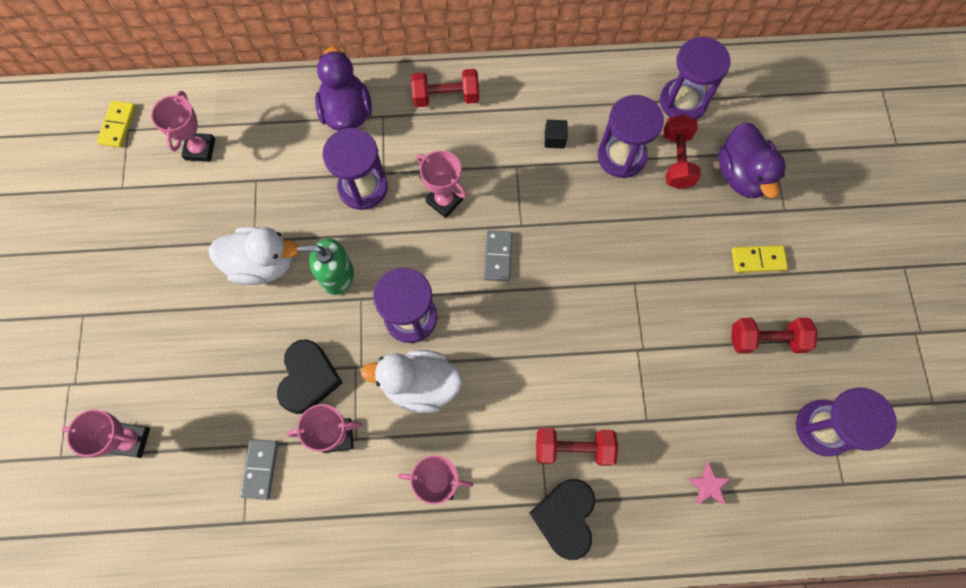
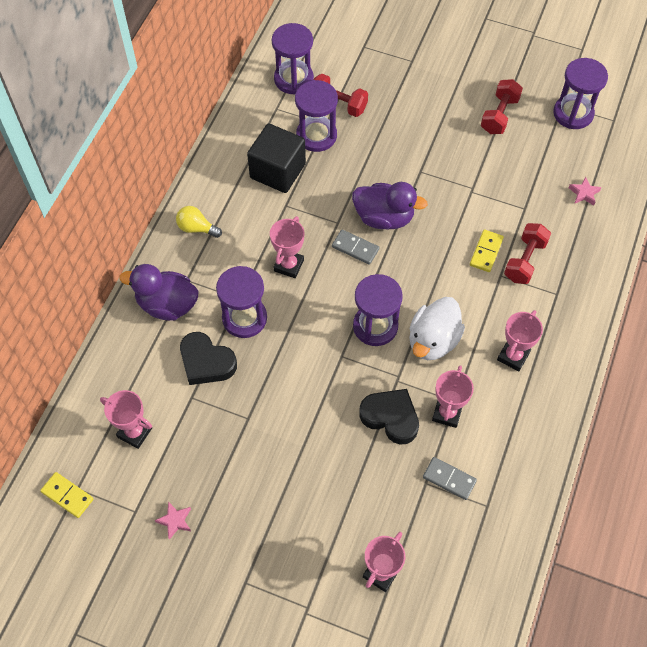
camera: 65 degrees left, 10 degrees down
(123, 225) = (175, 521): none -> pink star
(262, 264) = (273, 418): white duck -> none
(337, 275) = (312, 366): green soap dispenser -> none
(444, 201) = (288, 265): pink trophy -> pink trophy turned 45 degrees counterclockwise
(446, 97) = (196, 228): red dumbbell -> yellow light bulb
(554, 139) = (277, 171): black cube -> black cube, size x2.42
(565, 517) = (571, 286): black heart -> black heart (206, 362)
(741, 175) = (372, 72): purple duck -> purple duck (384, 217)
(758, 260) = (440, 93): yellow domino -> yellow domino (486, 252)

